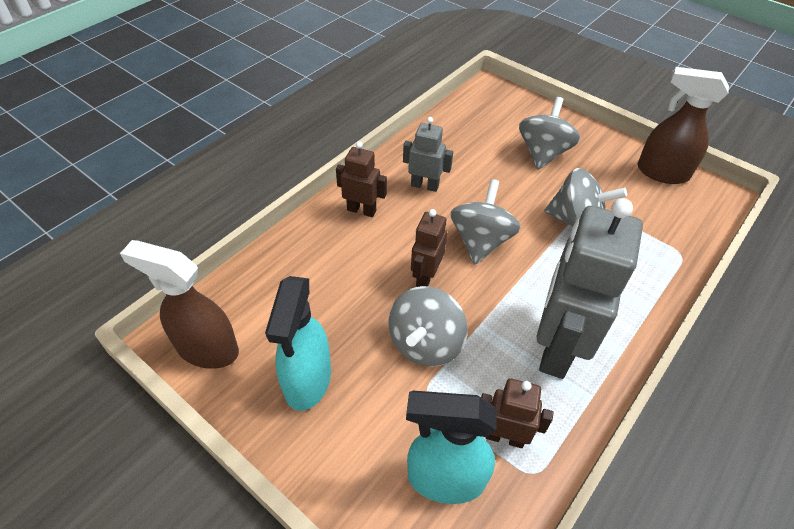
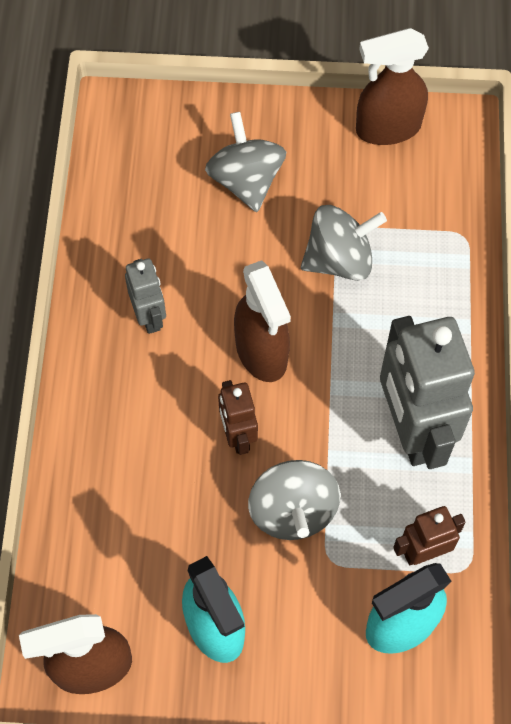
camera: 35 degrees left, 15 degrees up
(361, 210) = (107, 398): brown robot -> none
(424, 185) = (149, 317): grey robot -> grey robot turned 90 degrees clockwise
(480, 241) = (262, 353): grey spinning top -> brown spray bottle

